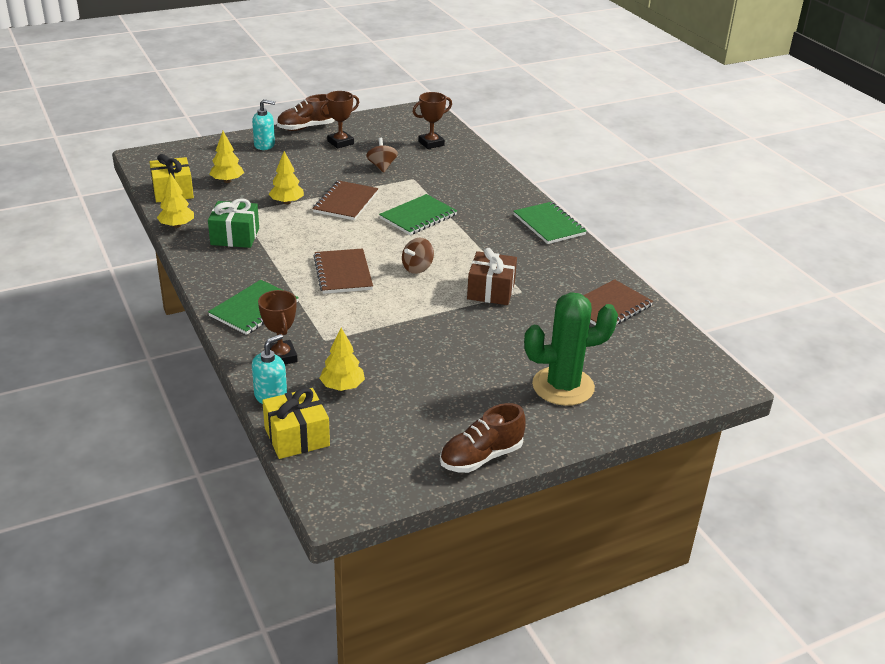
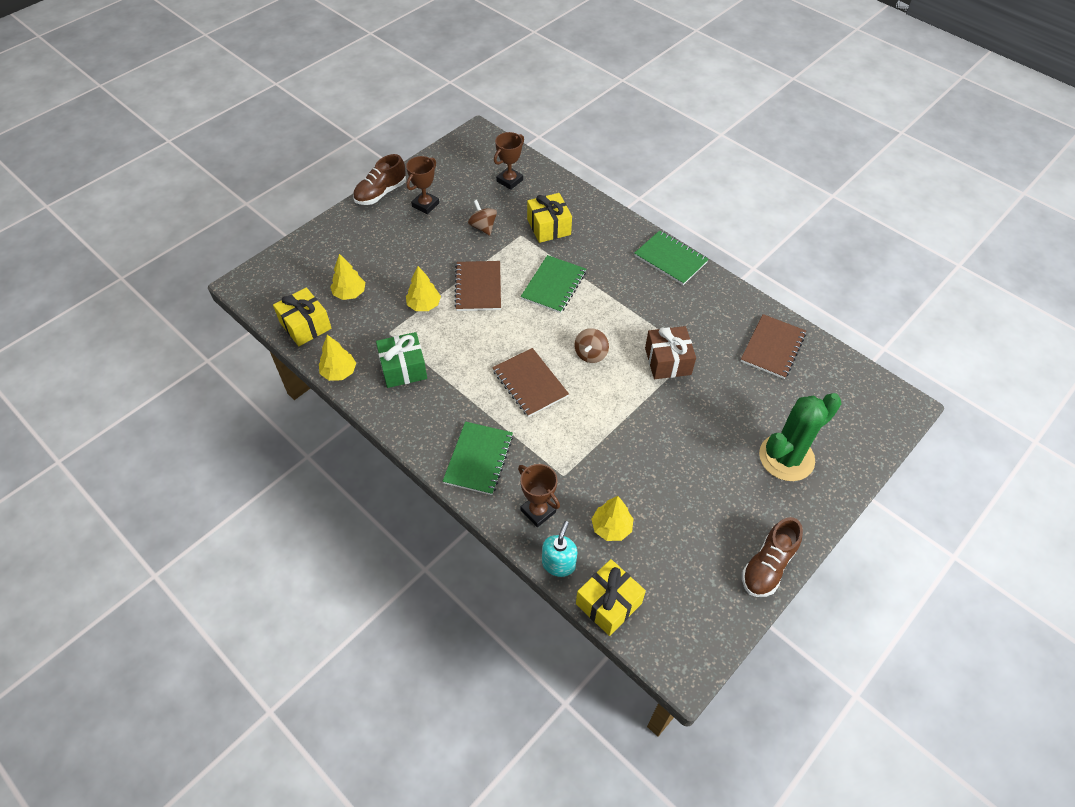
camera: 20 degrees left, 20 degrees up
(264, 145) = (355, 231): turquoise soap dispenser -> none
(444, 179) = (549, 227): none -> yellow gift

